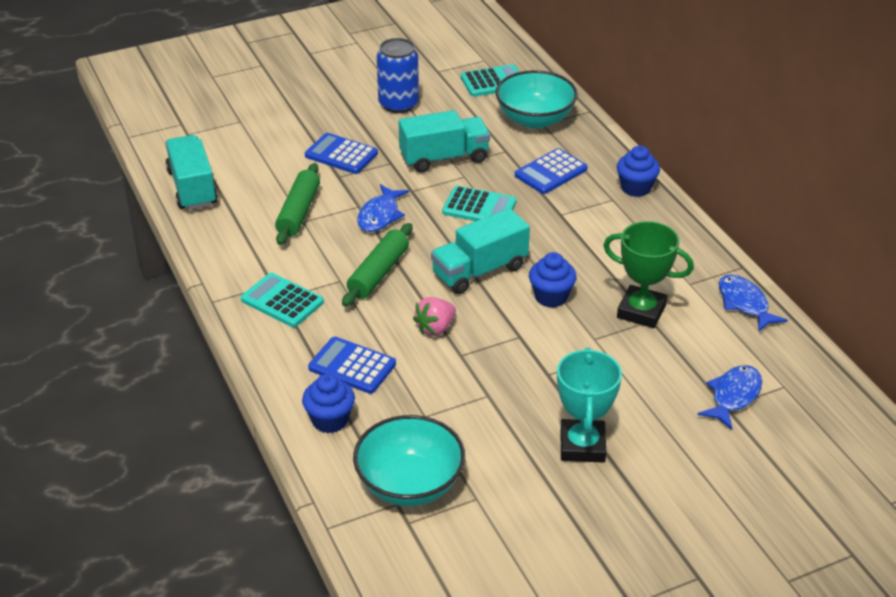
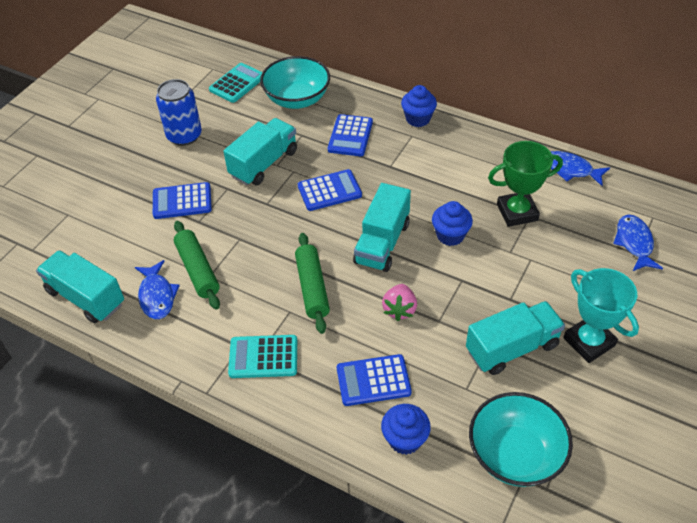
camera: 35 degrees left, 10 degrees up
(380, 215) = (264, 237): blue fish -> blue fish (157, 296)
(479, 207) = (329, 191): turquoise calculator -> blue calculator
(502, 410) = (512, 348): none -> turquoise truck

